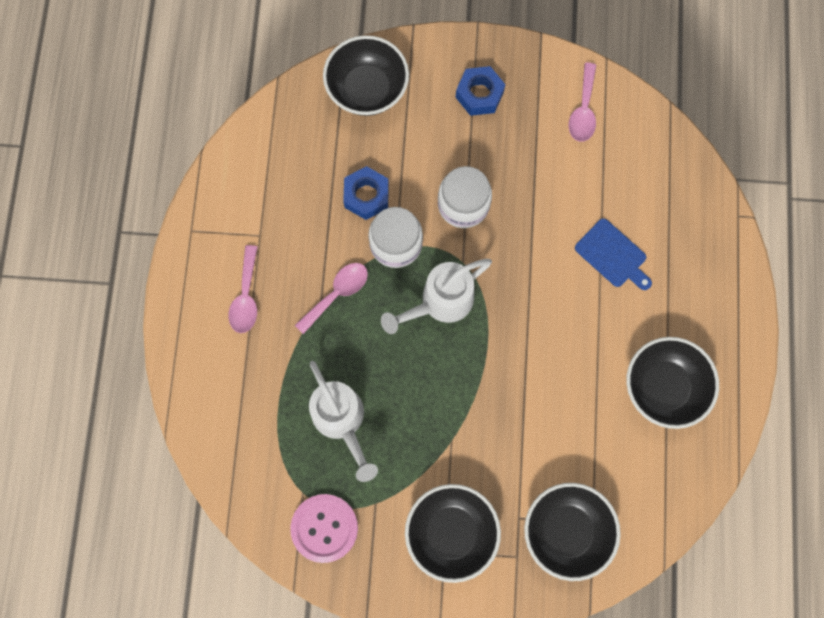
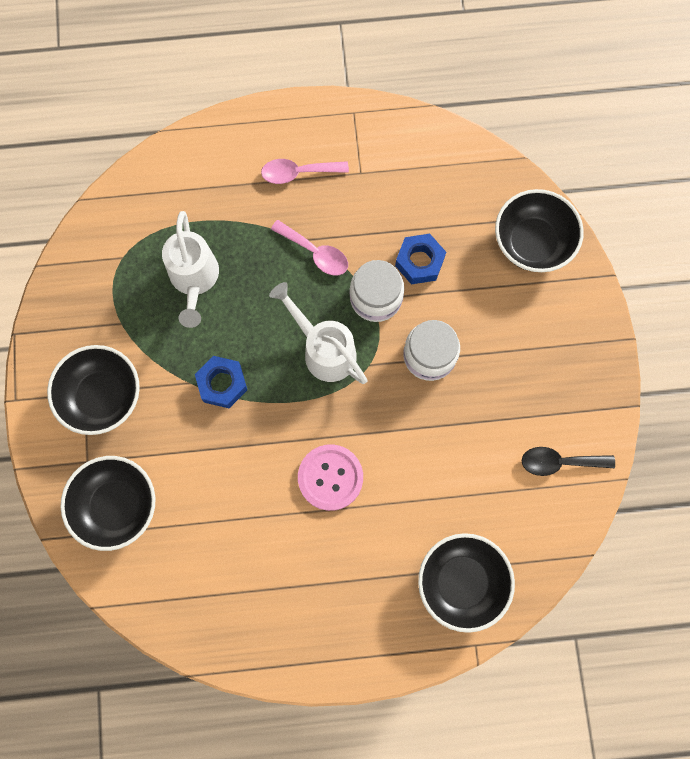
camera: 80 degrees right, 0 degrees up
(324, 528) = (93, 282): pink button -> pink button (330, 477)
(341, 420) = (194, 279): white watering can -> white watering can turned 60 degrees counterclockwise
(479, 94) = (552, 353): blue nut -> blue nut (222, 384)
(583, 110) = (559, 462): pink spoon -> black spoon
(613, 255) = (405, 514): blue cutting board -> none
(663, 387) = (274, 585): black bowl -> black bowl (461, 582)

